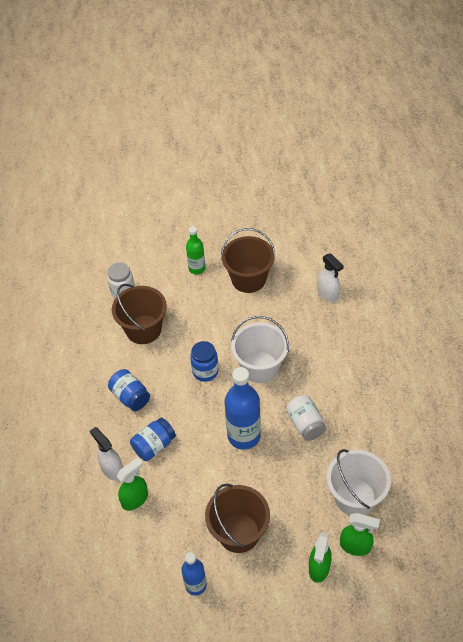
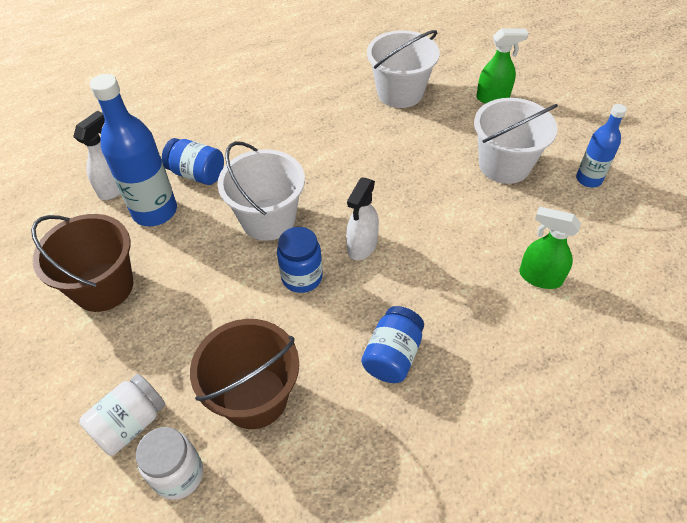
camera: 115 degrees left, 0 degrees up
(112, 469) = (519, 324): white spray bottle -> white spray bottle (362, 246)
(154, 446) = (453, 289): blue jar -> blue jar (197, 174)
(197, 269) = (92, 370): green bottle -> none
(239, 533) = (504, 165): brown bucket -> white bucket
(244, 436) = (381, 201): blue bottle -> blue bottle (155, 211)
(305, 424) = (333, 152): white jar -> white jar (130, 423)
(355, 546) = (452, 80): green spray bottle -> none

